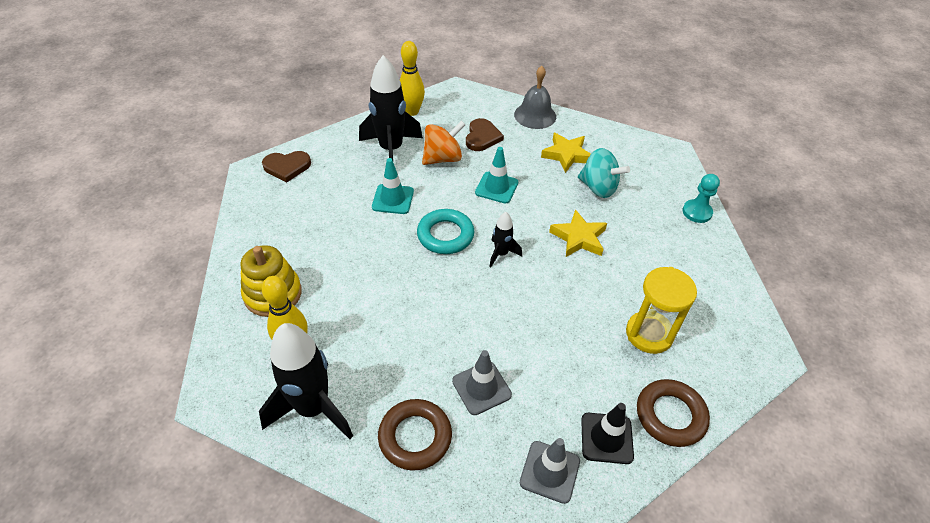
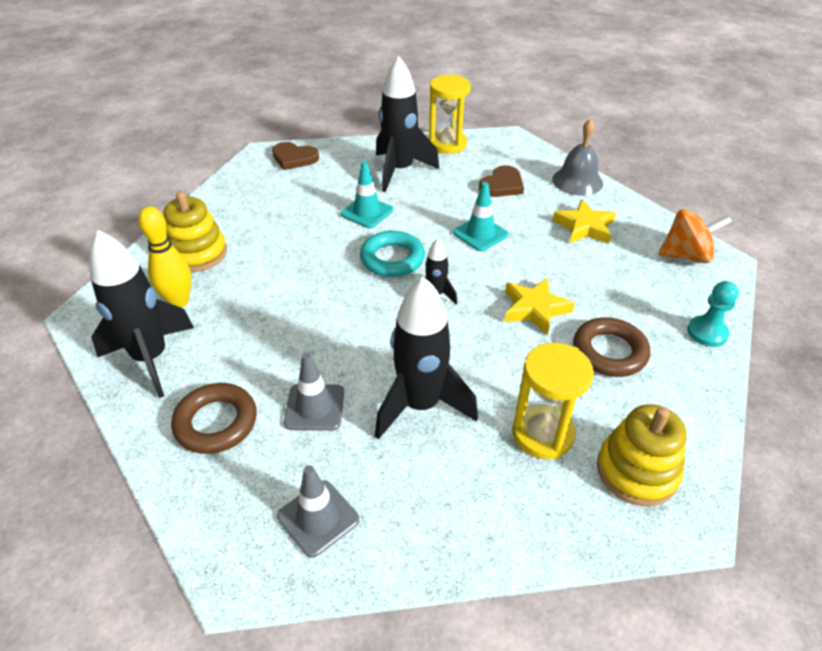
camera: 30 degrees right, 5 degrees down
(412, 111) = (447, 144): yellow bowling pin -> yellow hourglass
(443, 158) = (445, 192): orange spinning top -> orange spinning top (686, 256)
(555, 350) = (420, 405): none -> black rocket
(598, 188) = (597, 269): turquoise spinning top -> none
(606, 438) = (407, 516): black traffic cone -> none
(670, 415) = (501, 528): brown ring -> brown ring (609, 352)
(720, 333) = (637, 471): none -> yellow stacking toy

